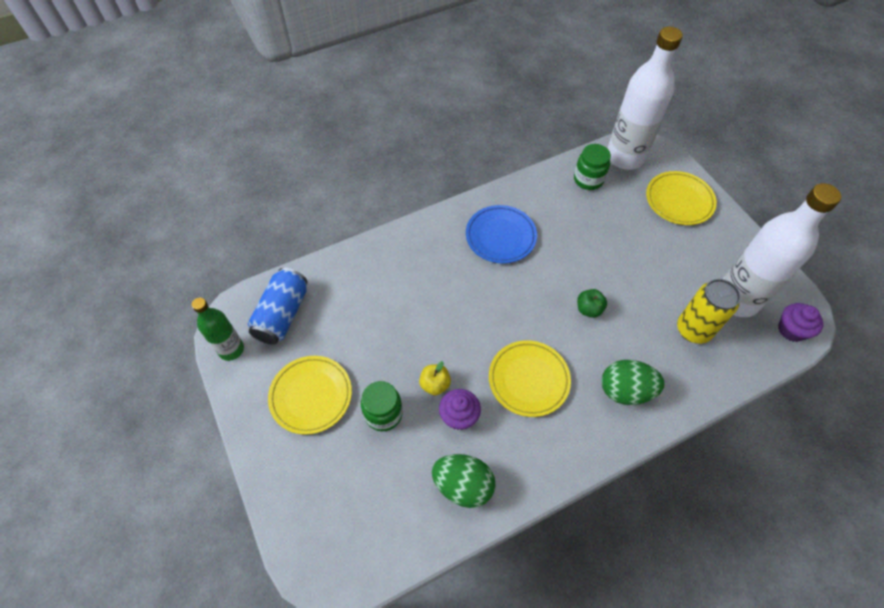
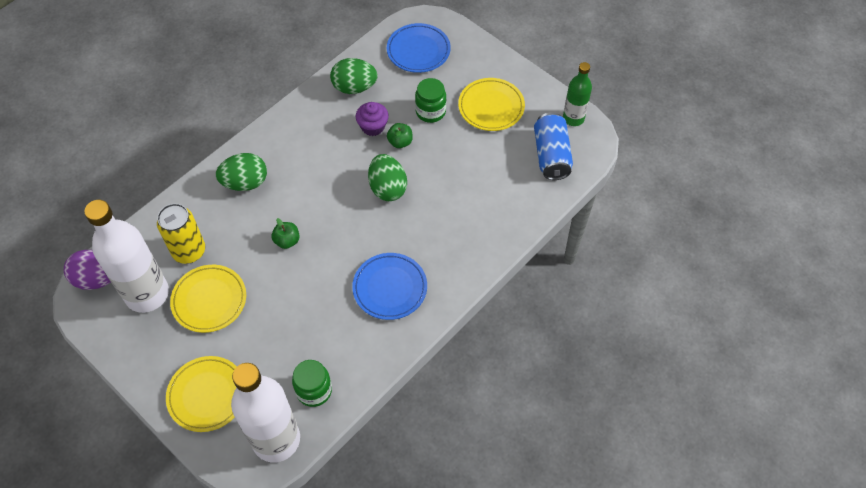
camera: 160 degrees right, 0 degrees up
(357, 519) = (418, 50): none -> blue plate
(435, 384) = (400, 142): yellow apple -> green apple
(469, 333) = (387, 188): none -> green egg
(528, 380) = (326, 167): yellow plate -> yellow plate (209, 300)
(791, 330) = (97, 279): purple cupcake -> purple egg

